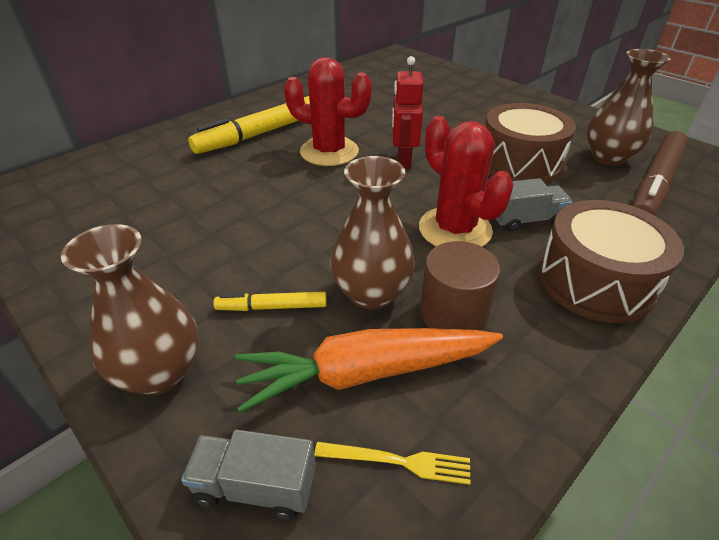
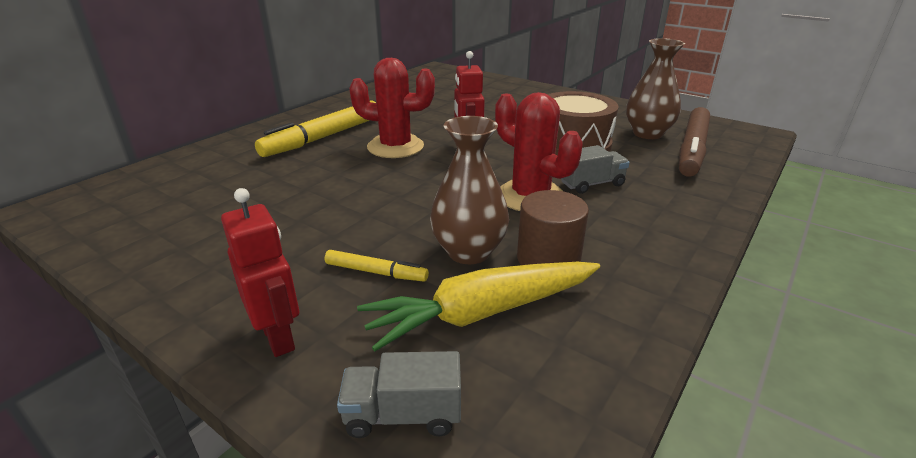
camera: 10 degrees left, 10 degrees down
(160, 372) = (278, 337): brown vase -> red robot
(272, 307) = (376, 272): yellow marker -> yellow marker turned 150 degrees counterclockwise
(367, 373) = (483, 313): orange carrot -> yellow carrot
(398, 461) = (532, 376): yellow fork -> none
(595, 281) = (664, 223): brown drum -> none

